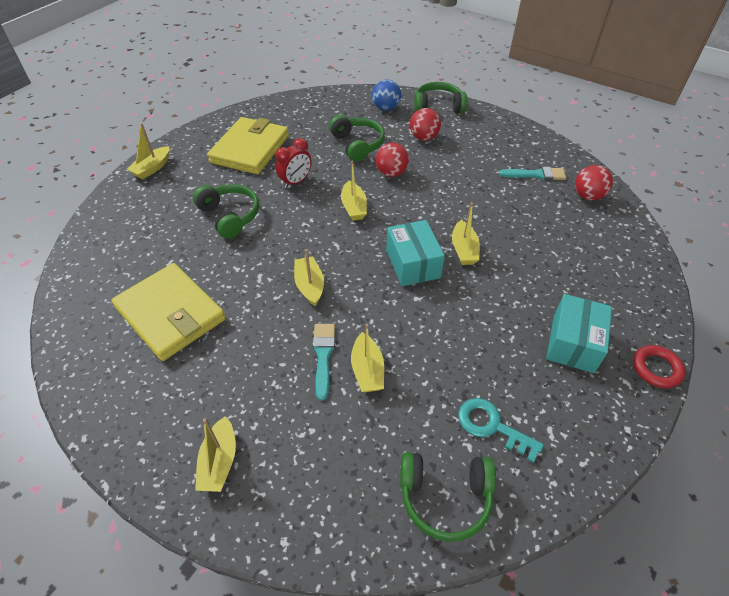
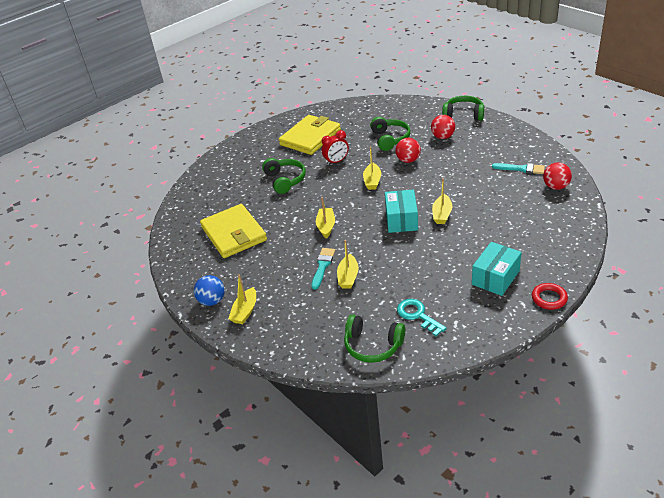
camera: 20 degrees right, 10 degrees down
(152, 168) = (240, 146): yellow boat -> none
(386, 108) = (421, 114): blue ball -> blue ball (212, 301)

